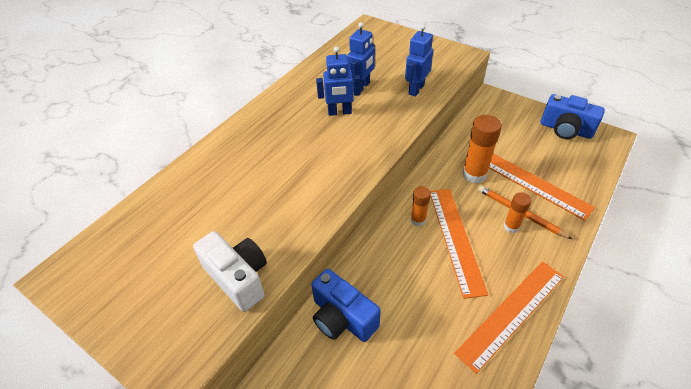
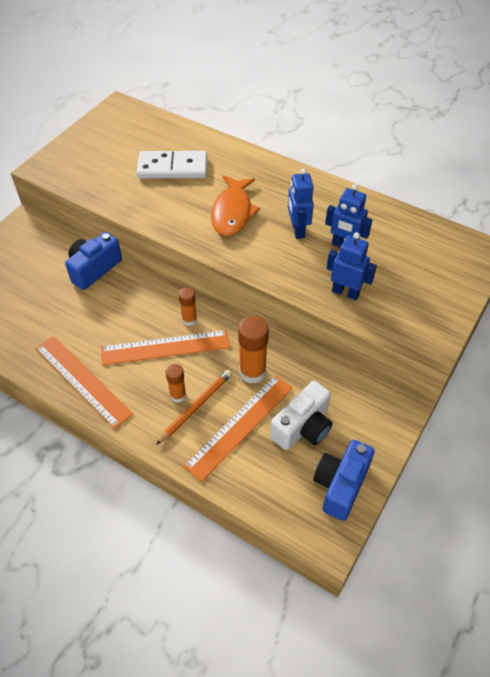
camera: 85 degrees right, 5 degrees up
(222, 207) = (173, 168): none -> white domino
(238, 278) = (104, 186): white camera -> white camera (303, 427)
(309, 155) = (232, 212): none -> orange fish

